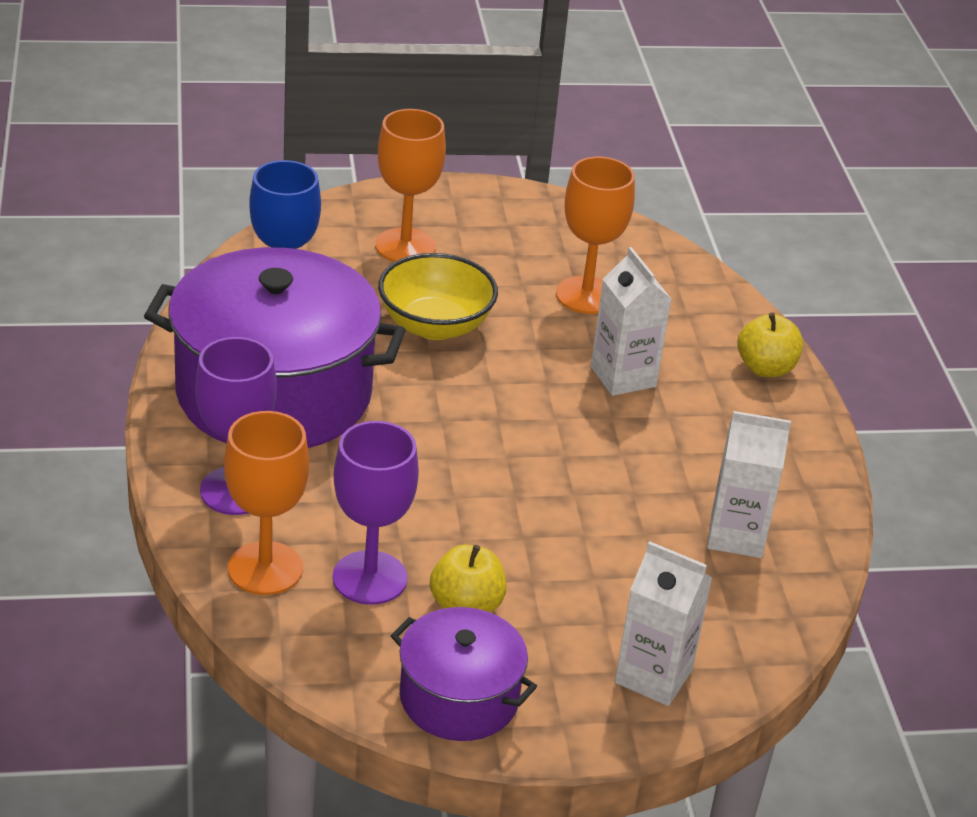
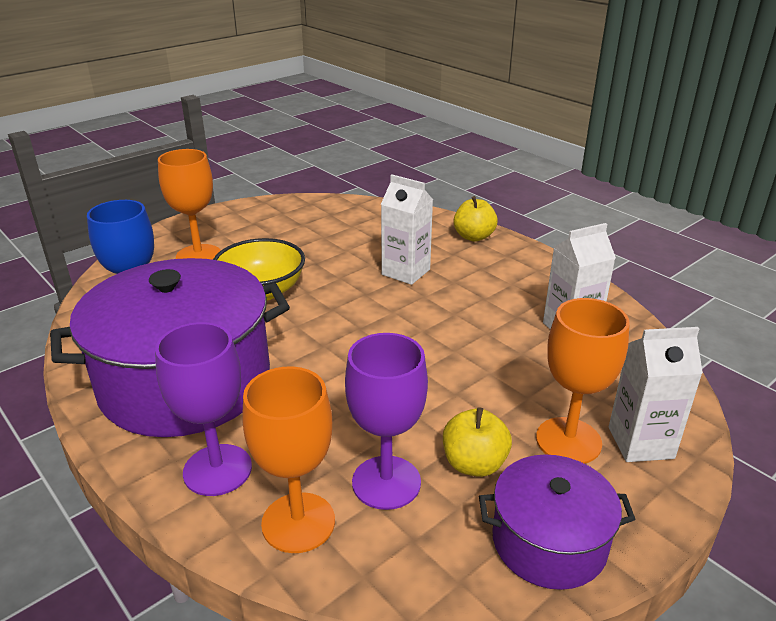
camera: 30 degrees left, 5 degrees down
(586, 295) = (337, 240): orange goblet -> orange goblet (568, 441)

